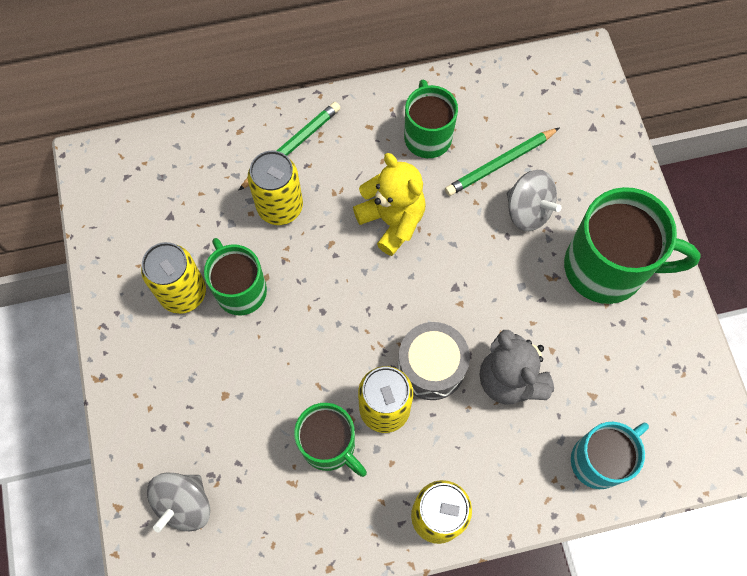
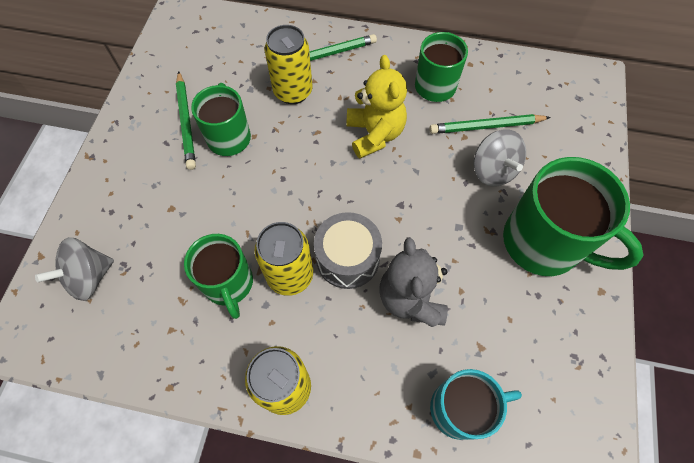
camera: 25 degrees right, 5 degrees down
(183, 293) = (186, 122): yellow can -> green pencil

